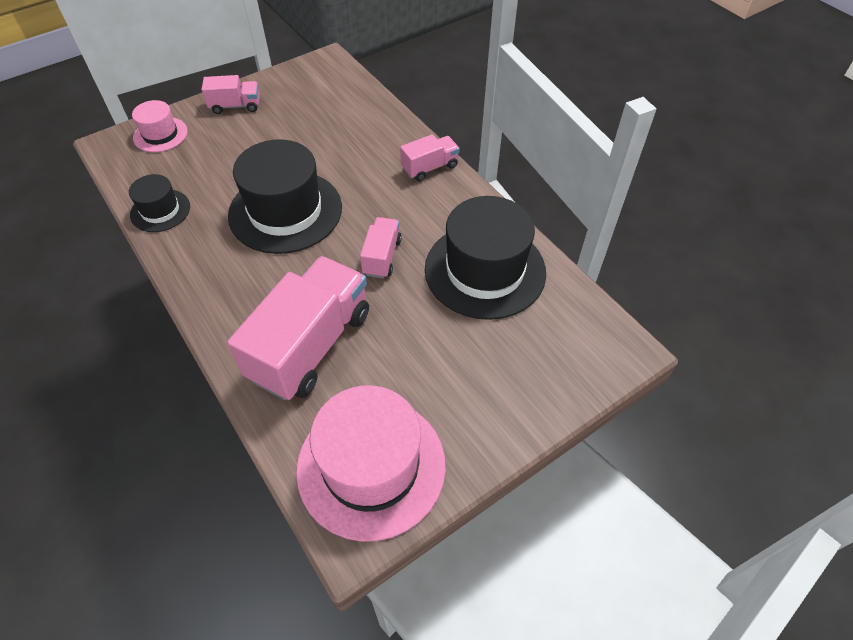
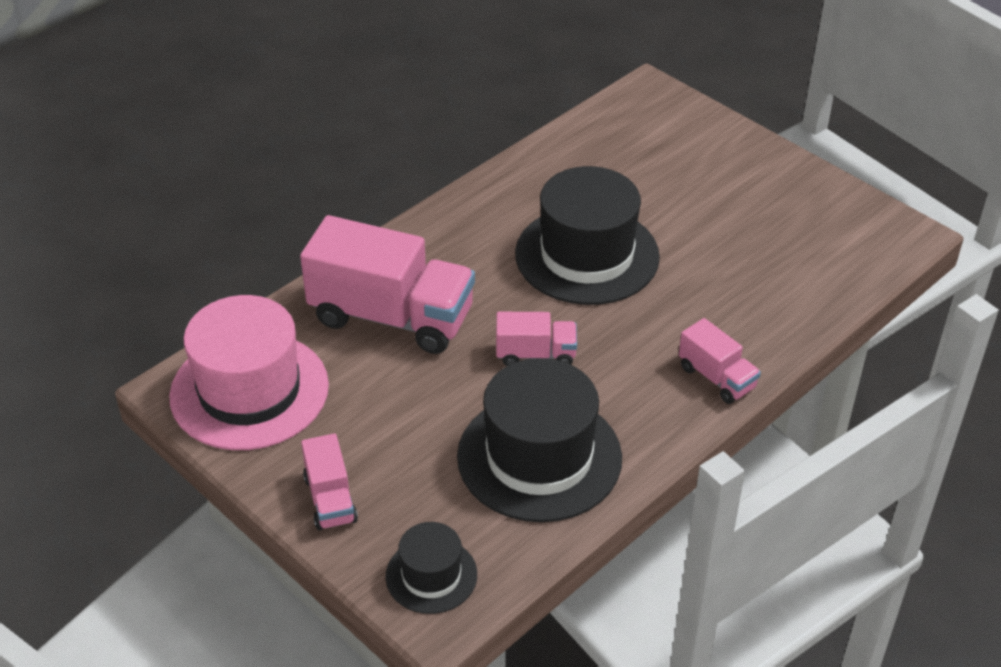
camera: 80 degrees right, 10 degrees down
(160, 134) = (681, 122): pink hat -> none
(160, 210) = (556, 156): black hat -> black hat (431, 575)
(235, 106) = (763, 169): pink truck -> pink truck (330, 499)

